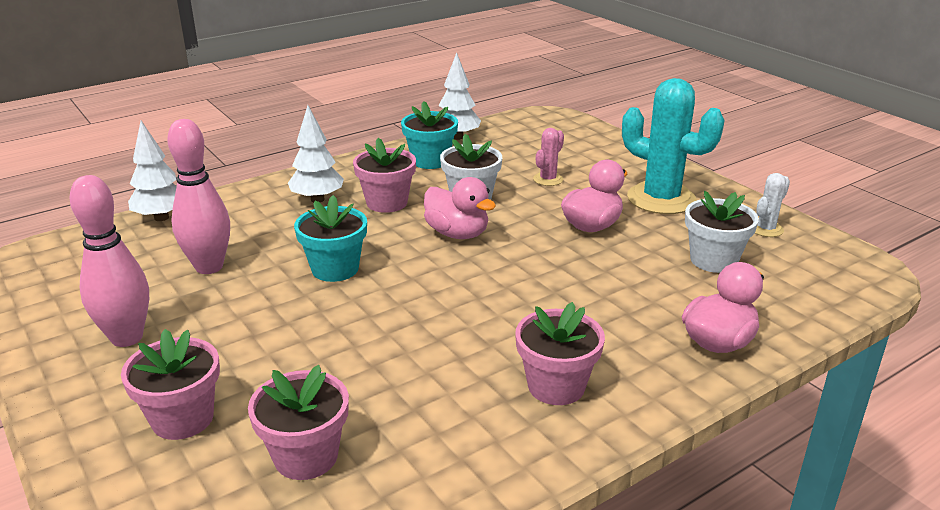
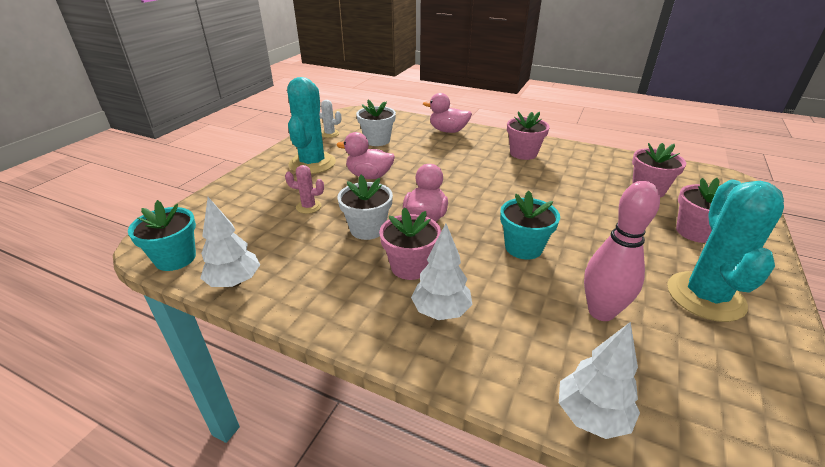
camera: 120 degrees left, 5 degrees up
(127, 337) = (705, 296): pink bowling pin -> turquoise cactus
(430, 161) = (307, 276): turquoise flower pot -> turquoise flower pot (175, 258)

